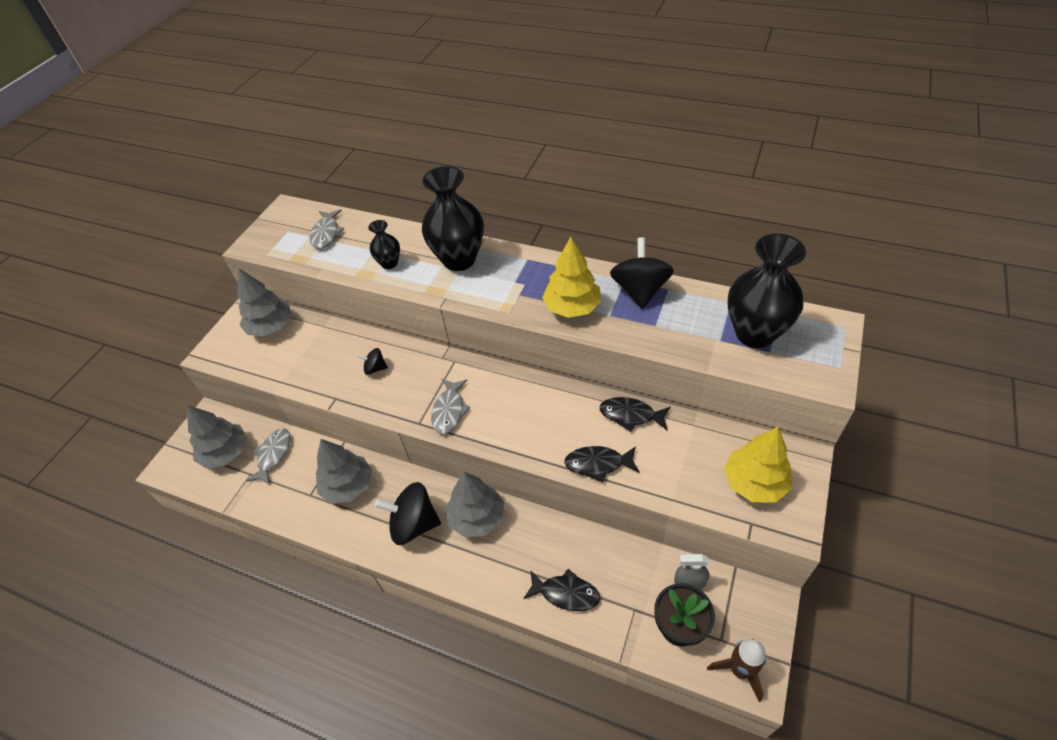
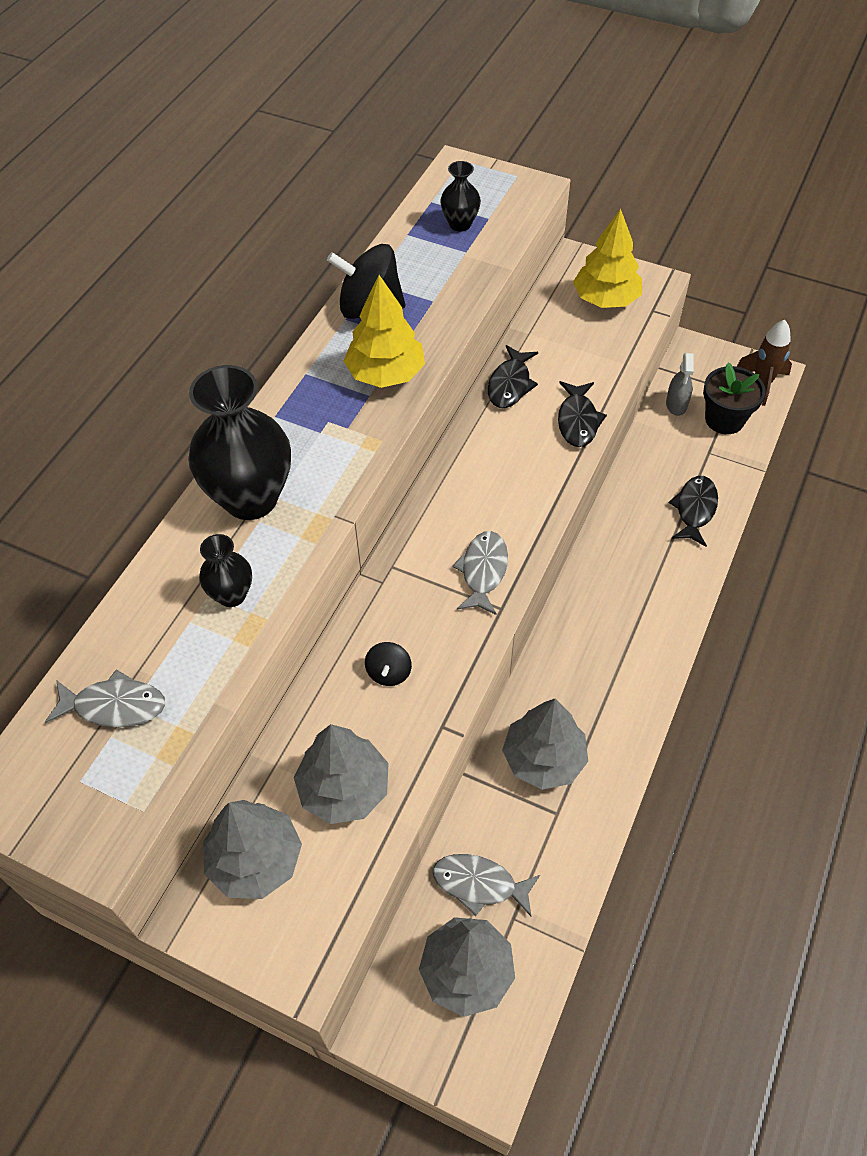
camera: 90 degrees left, 5 degrees up
(414, 524) = (608, 667): black spinning top -> none
(449, 410) = (483, 571): grey fish -> grey fish turned 90 degrees counterclockwise
(477, 517) = (598, 594): grey tree -> grey tree (344, 788)
(754, 333) = (460, 224): black vase -> black vase, size x0.50

